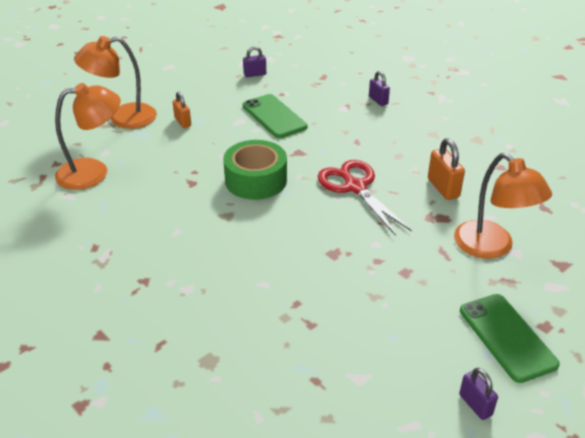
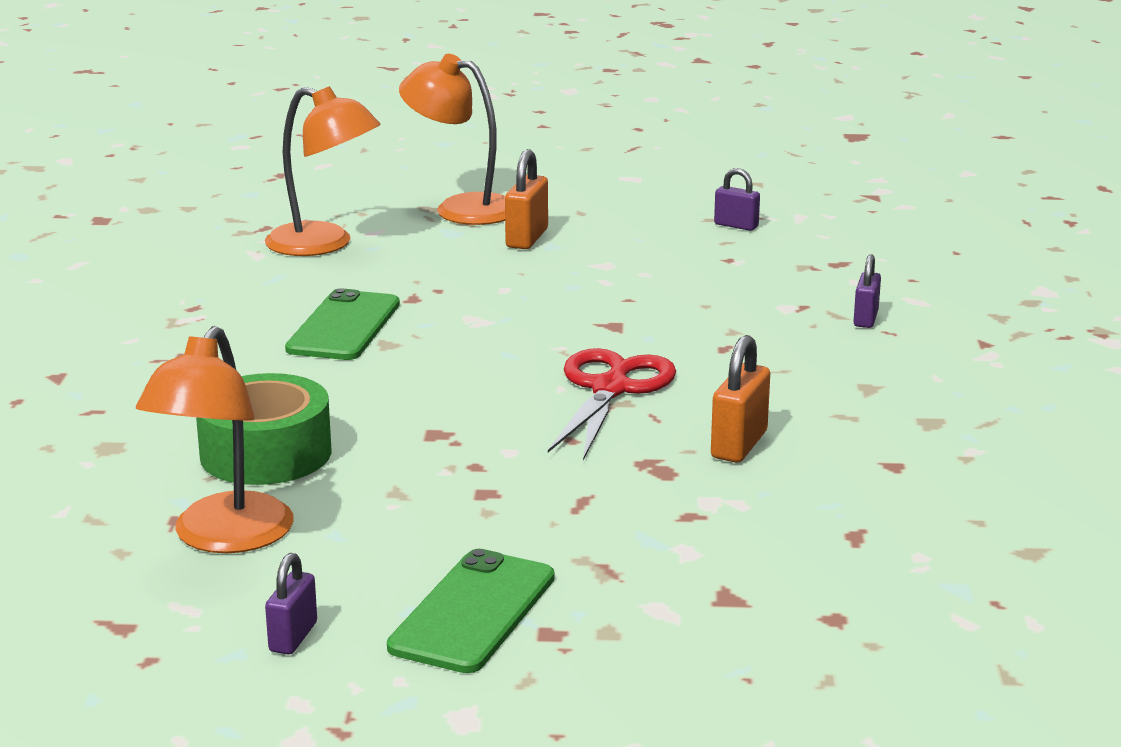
camera: 45 degrees right, 15 degrees down
(182, 122) = (527, 238): orange padlock -> orange padlock, size x1.50
(256, 180) = (494, 328): green tape -> green tape (266, 453)
(274, 116) = (662, 278): green phone -> green phone (344, 326)
(492, 247) = (663, 530): orange lamp -> orange lamp (223, 538)

